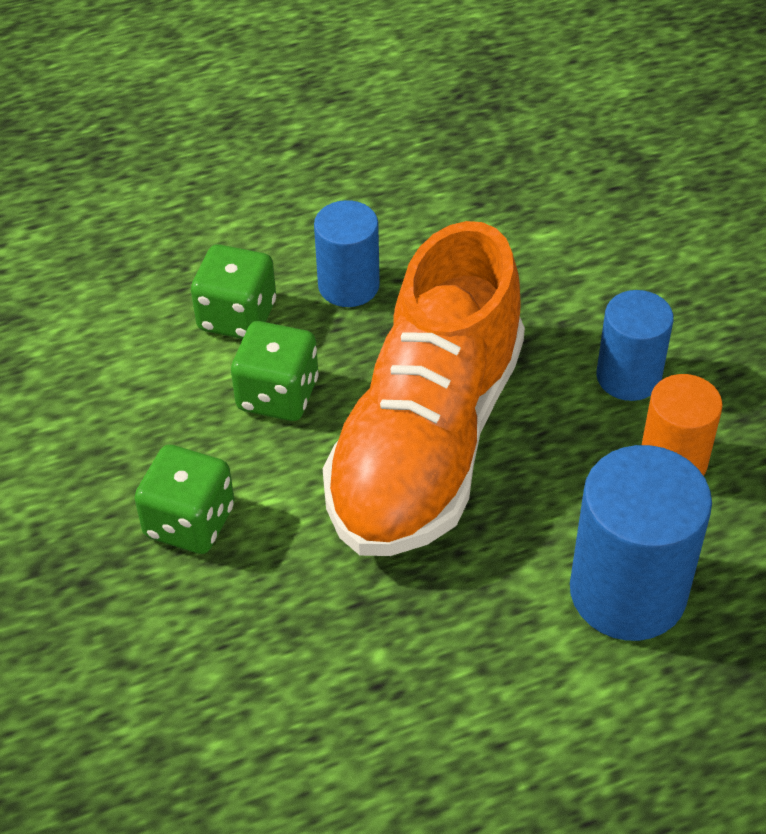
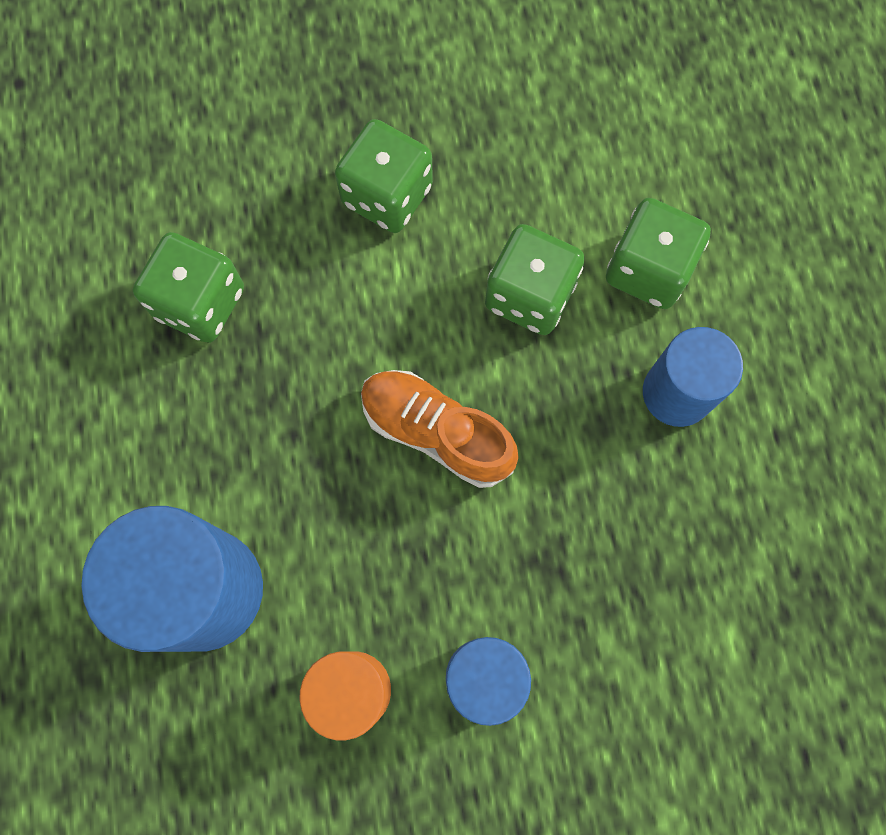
camera: 100 degrees right, 25 degrees up
(339, 663) = (200, 303): none -> green dice
(426, 441) = (436, 432): orange shoe -> orange shoe, size x0.47

